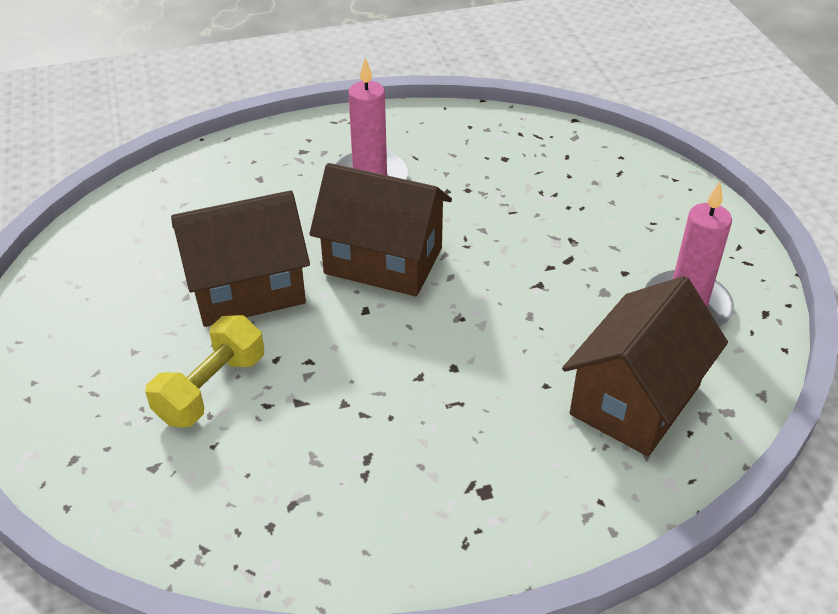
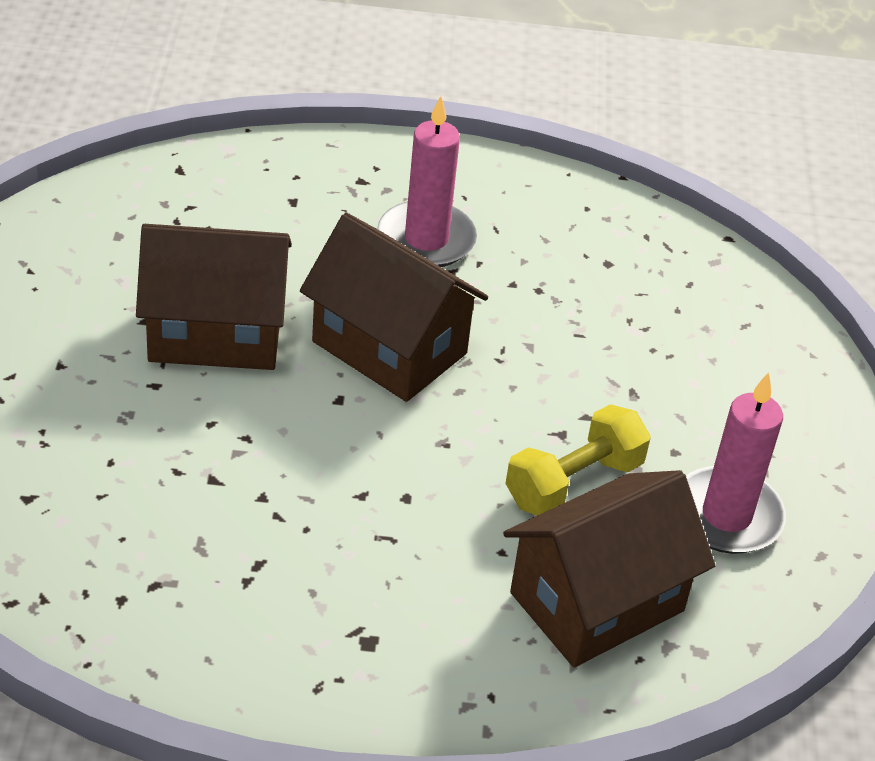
camera: 15 degrees right, 0 degrees up
(211, 388) = (125, 433): yellow dumbbell -> yellow dumbbell (574, 483)

